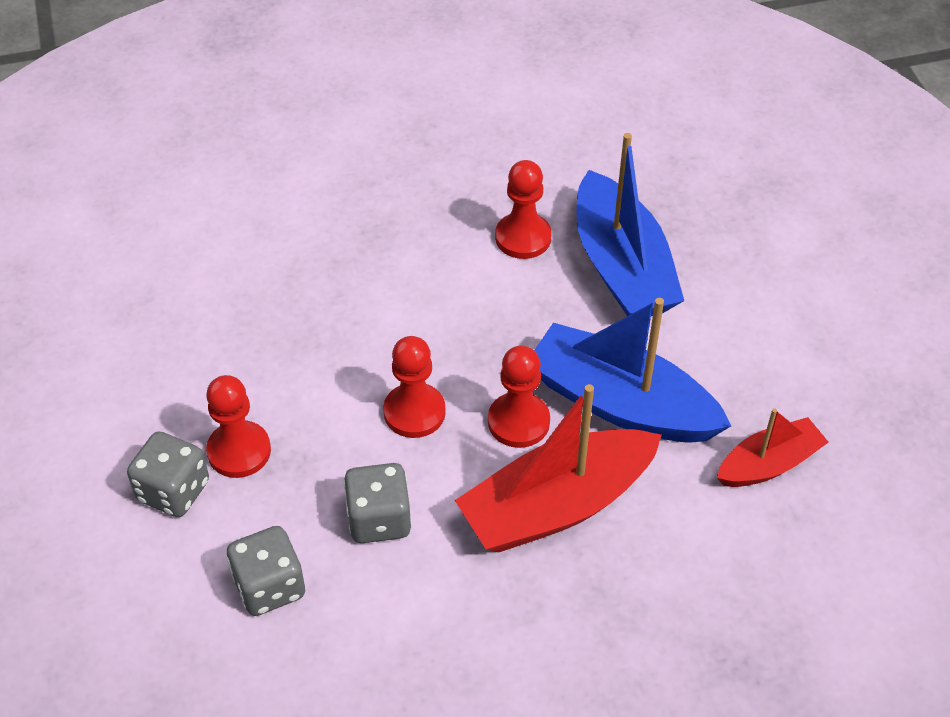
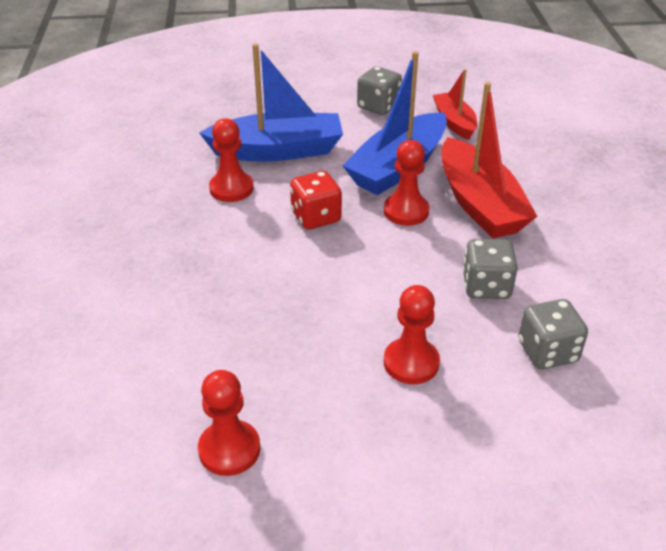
camera: 80 degrees left, 10 degrees down
(173, 491) = (449, 409): grey dice -> grey dice (378, 106)
(414, 412) = (388, 259): red pawn -> red pawn (229, 449)
(484, 329) = (316, 217): none -> red dice

